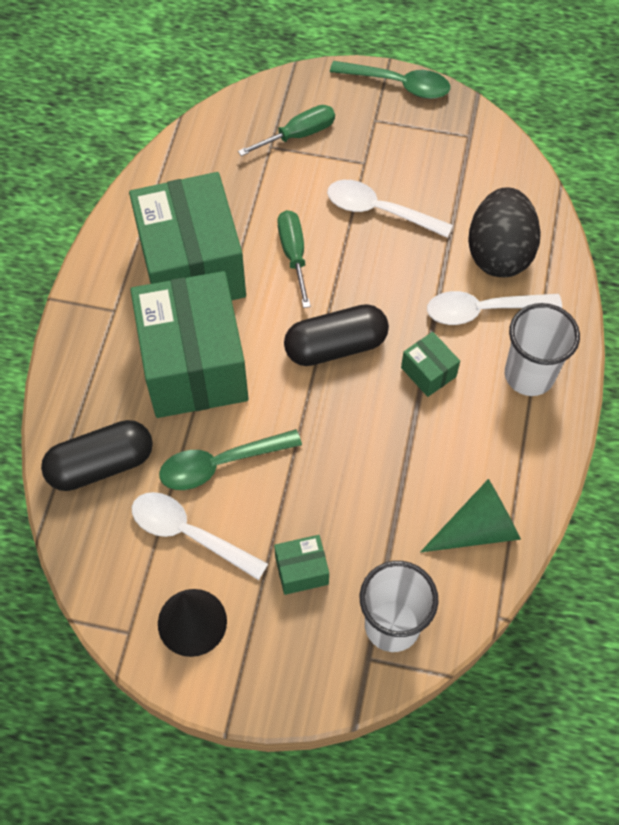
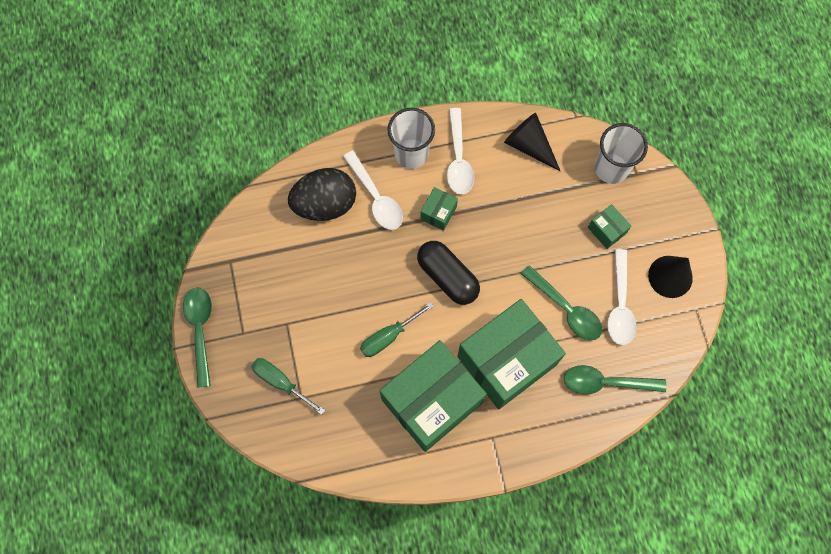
camera: 115 degrees left, 10 degrees up
(101, 465) = (605, 382): black capsule -> green spoon
(379, 211) = (325, 295): white spoon -> white spoon (458, 159)
(477, 529) = (529, 146): green cone -> black cone

